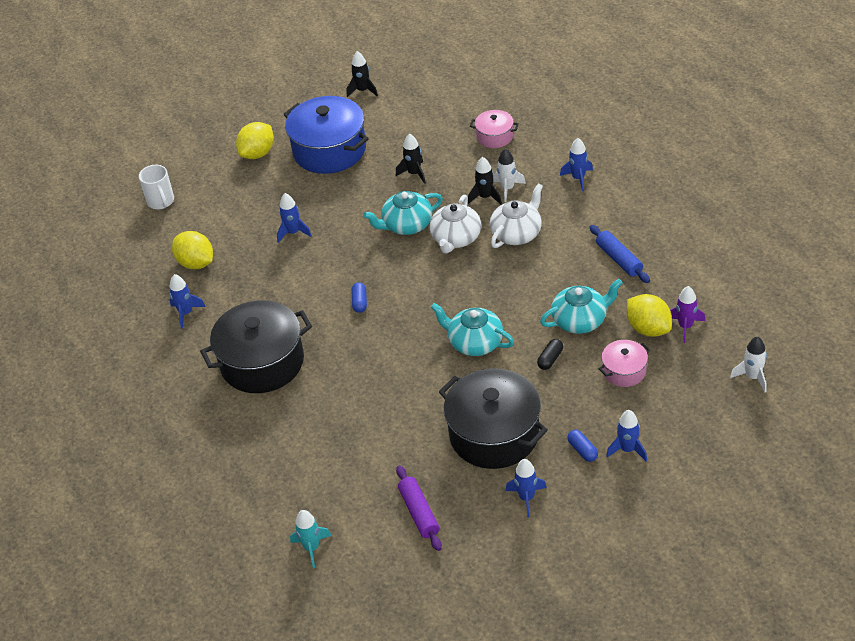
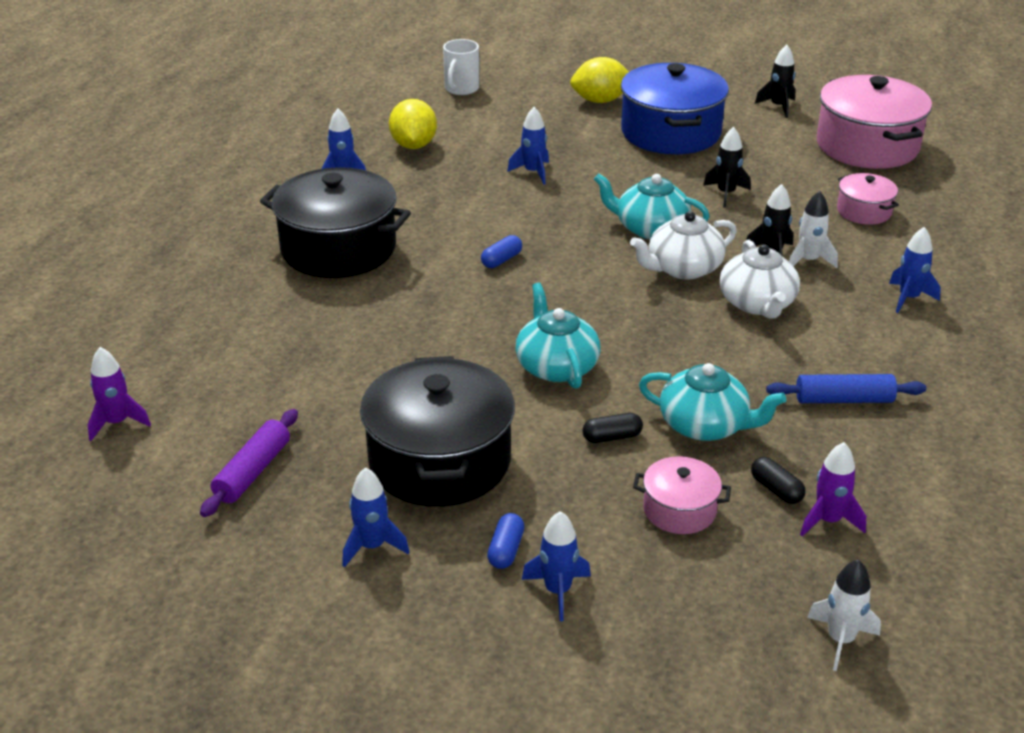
camera: 40 degrees right, 10 degrees down
(312, 548) = (117, 423): turquoise rocket -> purple rocket
(443, 88) = (867, 146): none -> pink pot
(517, 233) = (757, 303): white teapot -> white teapot turned 90 degrees clockwise
(619, 259) = (844, 400): blue rolling pin -> blue rolling pin turned 75 degrees clockwise
(648, 328) = (776, 489): yellow lemon -> black capsule

